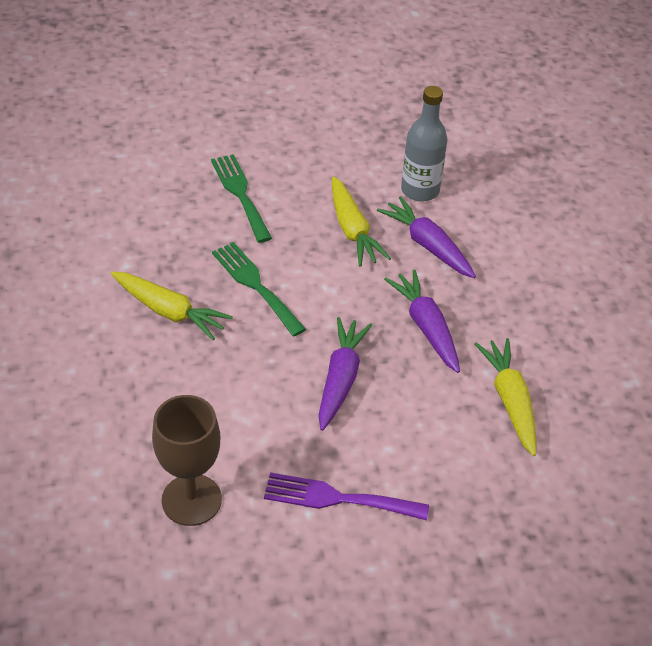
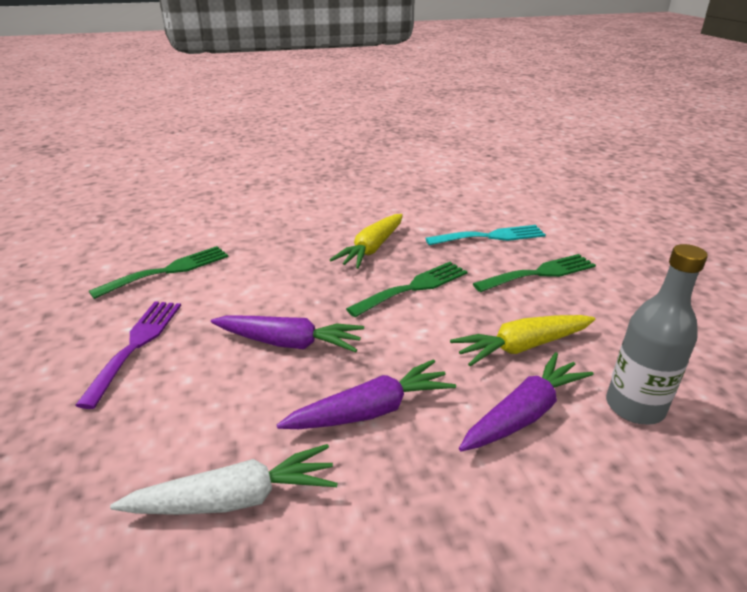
camera: 90 degrees right, 15 degrees down
(159, 212) = (491, 236): none -> turquoise fork
(191, 500) = (169, 270): brown goblet -> green fork
(510, 401) = (234, 499): yellow carrot -> white carrot

